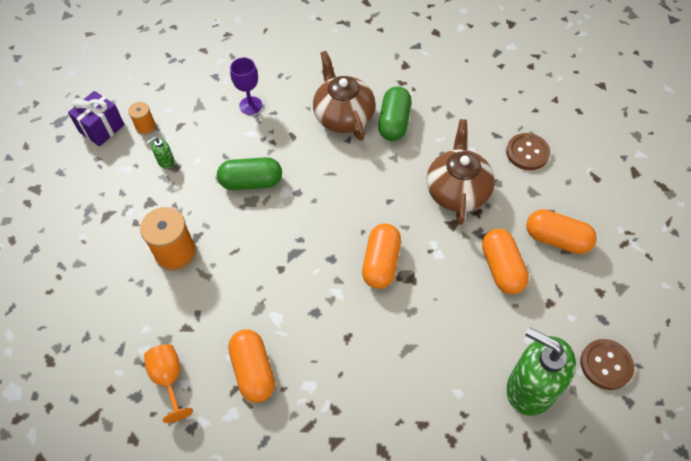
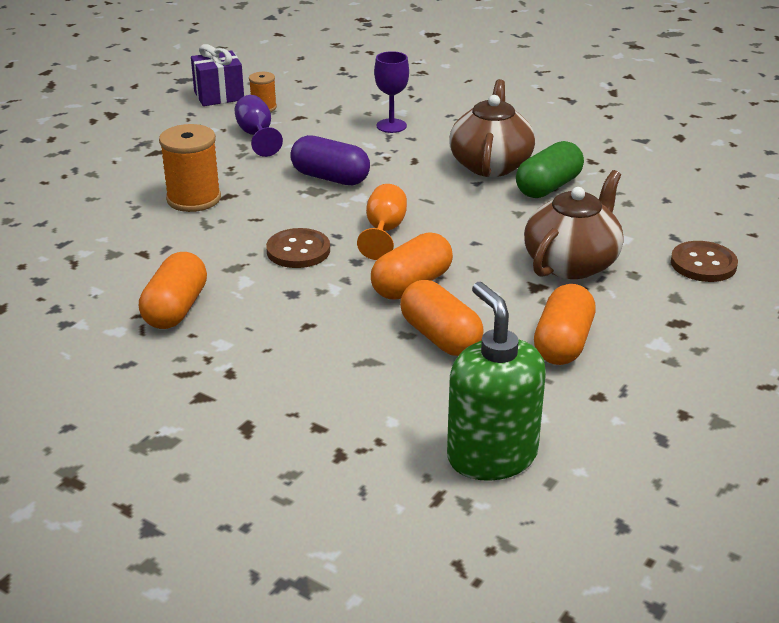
camera: 30 degrees right, 25 degrees down
(166, 161) = (256, 136): green soap dispenser -> purple goblet
(169, 379) = (84, 281): orange goblet -> orange goblet (384, 231)
(251, 182) = (330, 178): green capsule -> purple capsule
(557, 239) = (667, 347): orange capsule -> orange capsule (440, 337)
(606, 365) = (622, 480): brown button -> brown button (298, 250)

